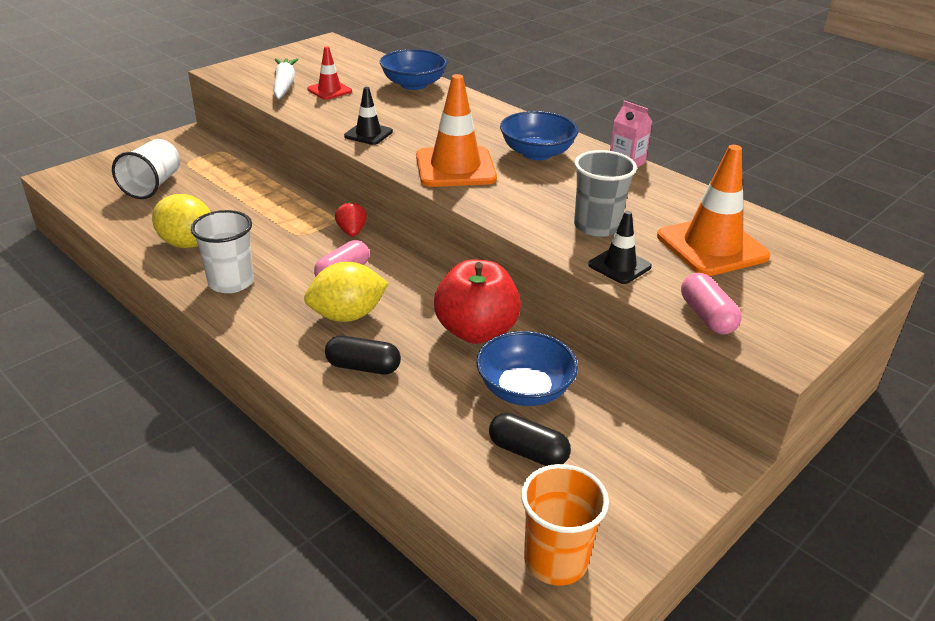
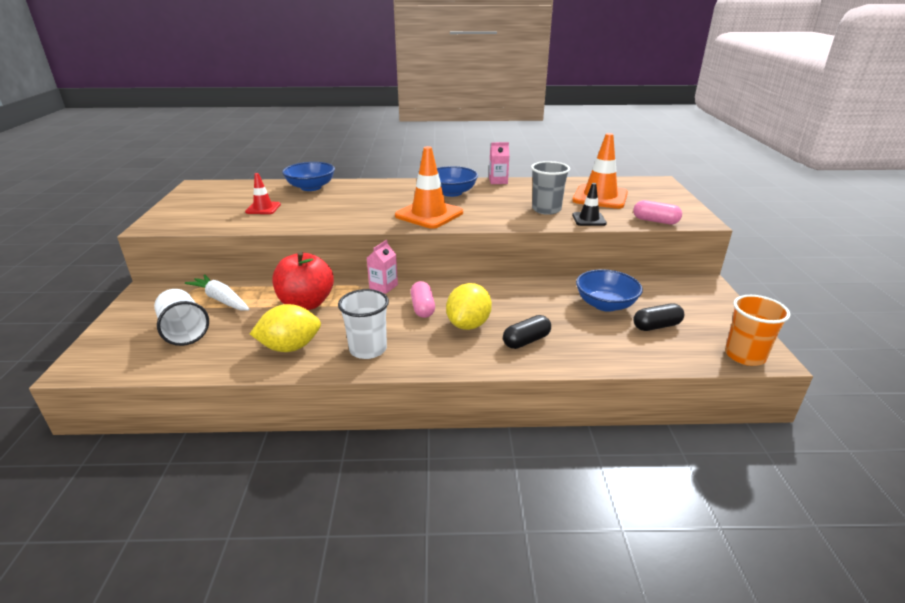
camera: 45 degrees left, 5 degrees down
(284, 85) = (223, 217): white carrot -> white carrot (221, 299)
(352, 232) = (383, 286): red strawberry -> pink carton
(368, 134) = (343, 219): black traffic cone -> none
(476, 331) = (538, 294): red apple -> red apple (306, 303)

